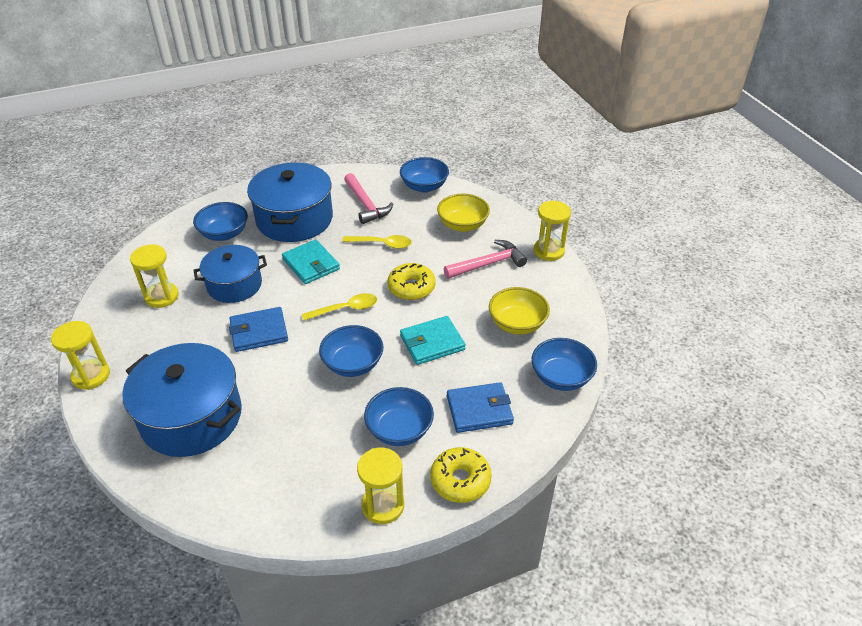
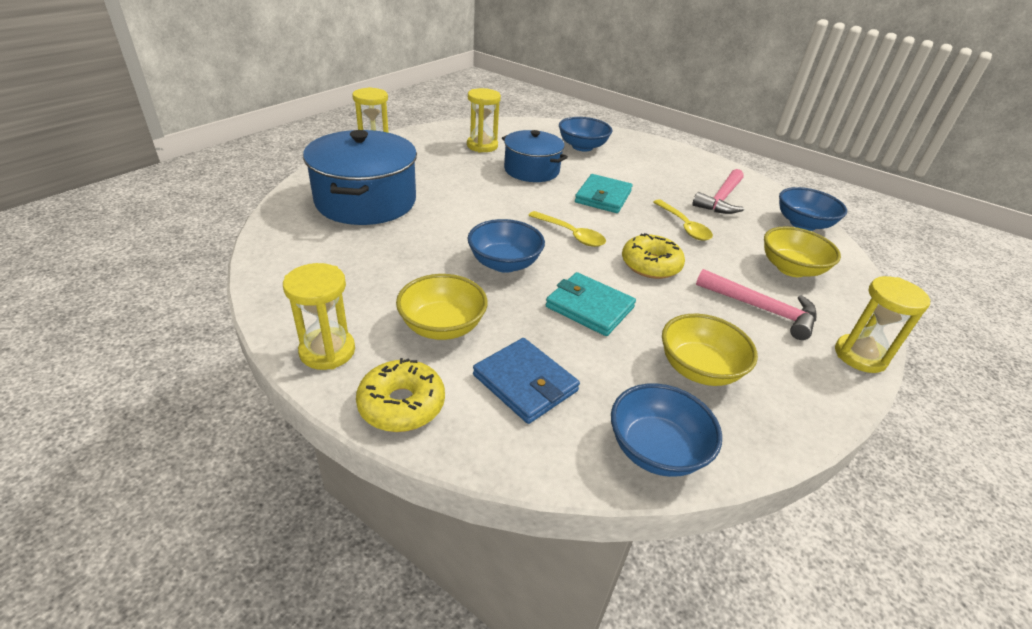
camera: 55 degrees right, 5 degrees down
(259, 332) = (491, 199): blue wallet -> none
(294, 219) = (645, 170): blue pot -> none
(399, 430) = (442, 326): blue bowl -> yellow bowl

